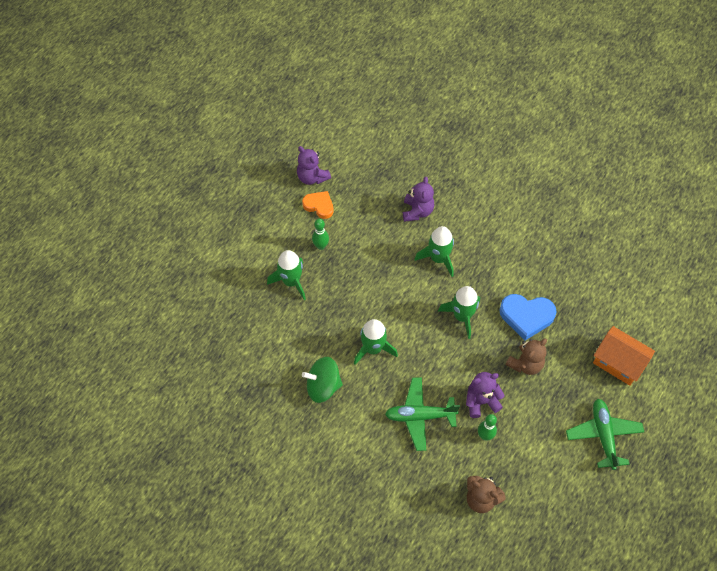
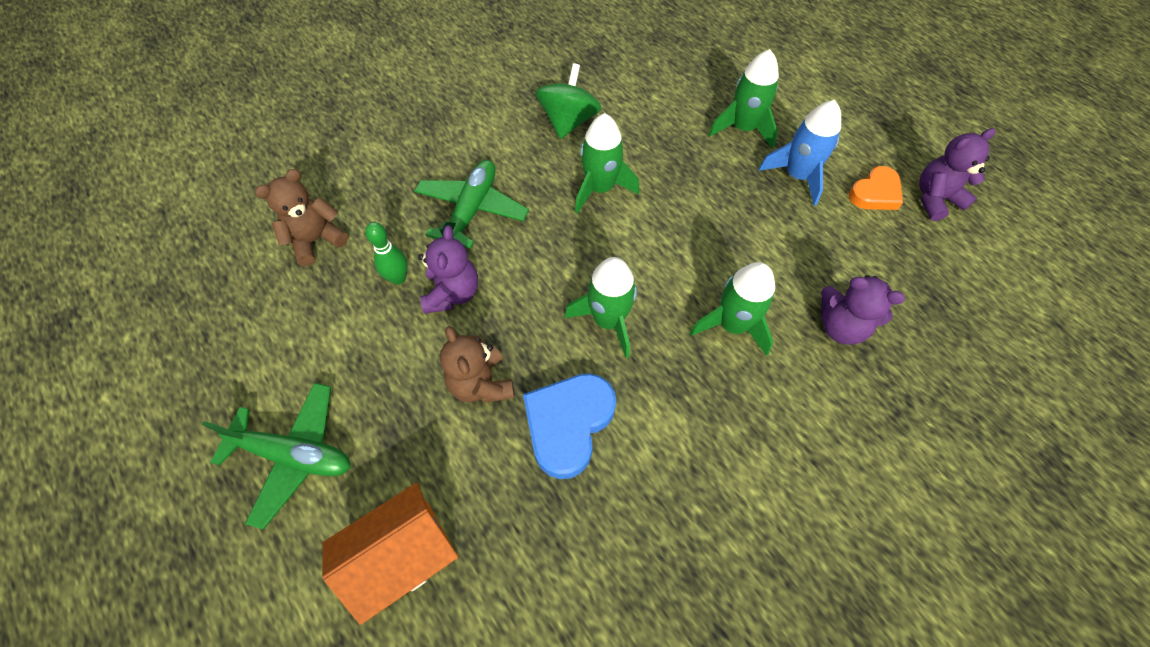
camera: 110 degrees right, 0 degrees up
(321, 246) = (797, 176): green bowling pin -> blue rocket

